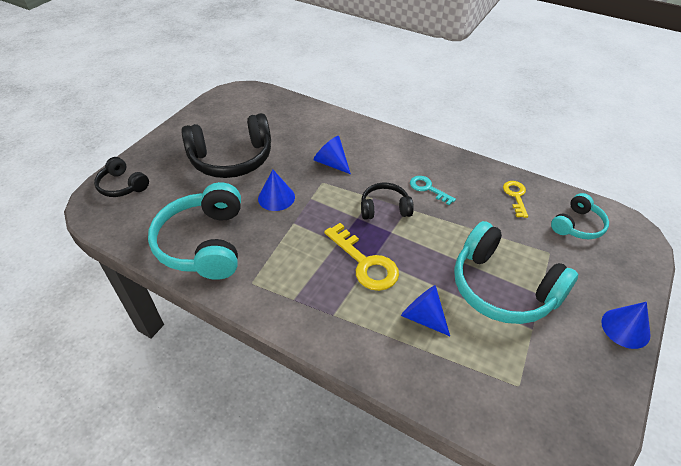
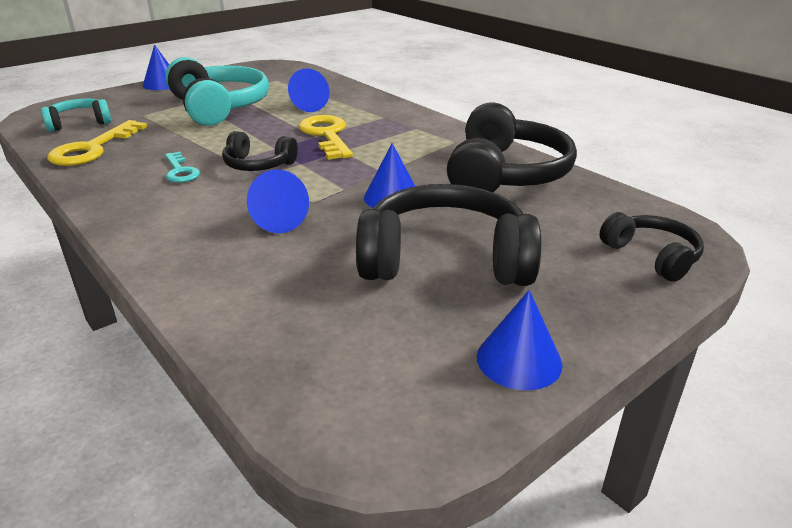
camera: 160 degrees left, 15 degrees down
(194, 121) = (519, 360): none -> blue cone
(204, 243) = (505, 174): turquoise headphones -> black headphones
(515, 196) = (92, 149): yellow key -> yellow key, size x1.67

